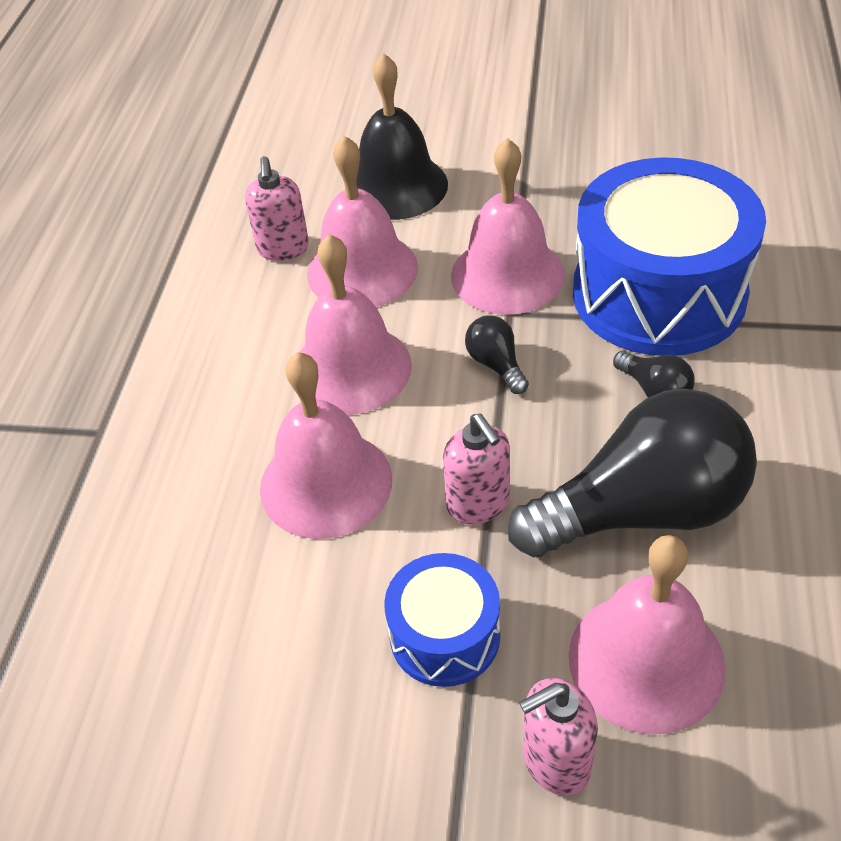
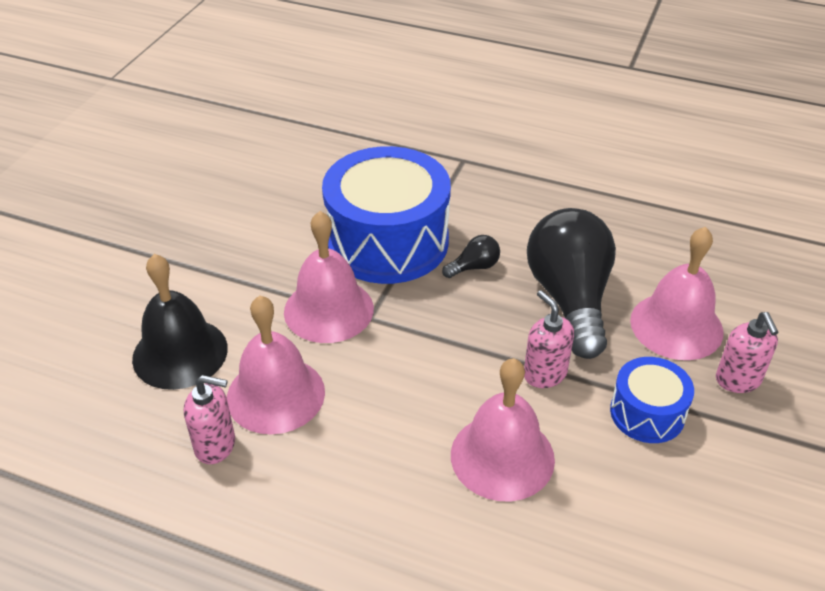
camera: 80 degrees left, 5 degrees down
(351, 368) = (388, 421): pink bell -> none
(478, 504) = (544, 374): pink soap dispenser -> pink soap dispenser turned 105 degrees counterclockwise
(496, 365) = (420, 337): black light bulb -> none

